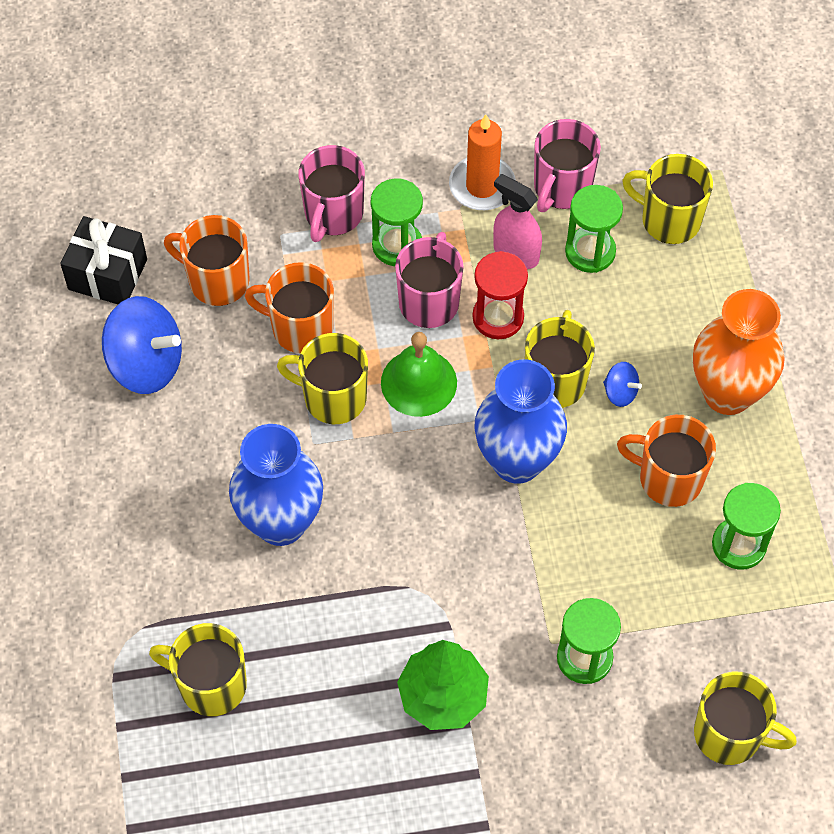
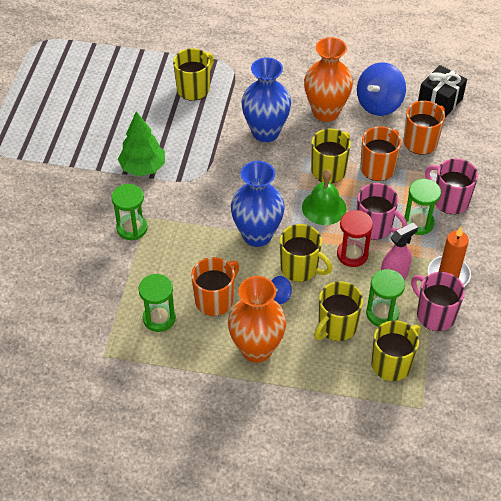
camera: 110 degrees right, 10 degrees down
(195, 441) = (326, 112): none -> orange vase
(730, 734) = (58, 275): yellow mug -> yellow mug (336, 326)

